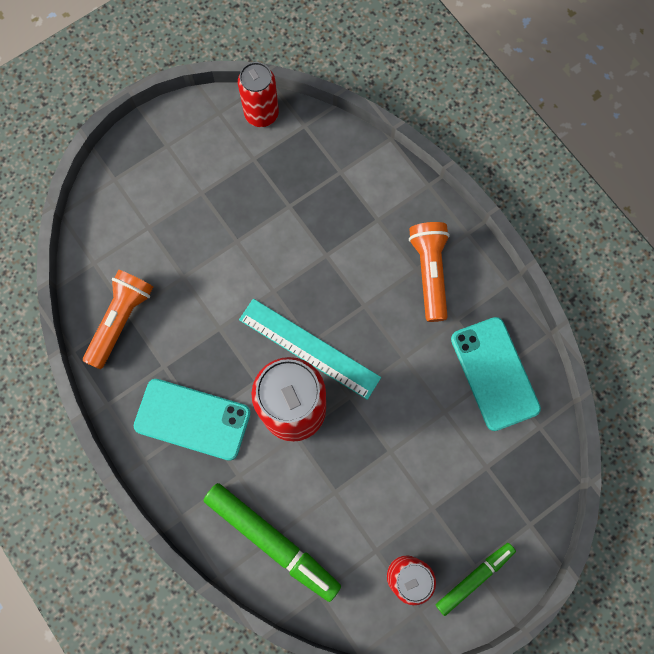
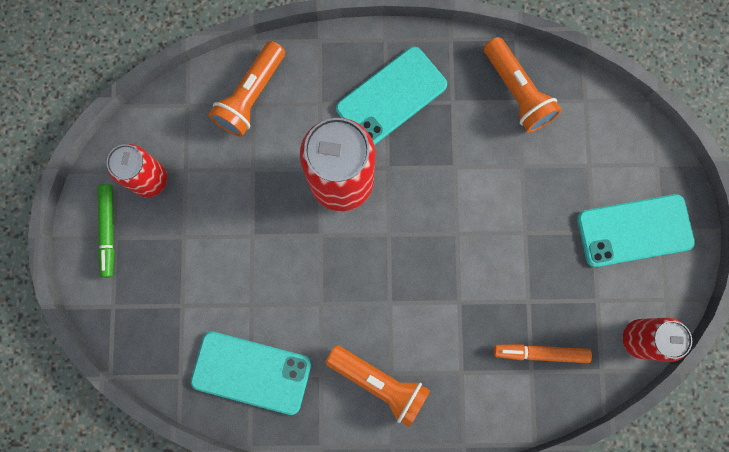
camera: 125 degrees right, 5 degrees up
(180, 164) = (634, 230): none -> turquoise phone
(272, 541) = (251, 96): green marker -> orange flashlight
(309, 348) = (384, 229): turquoise ruler -> none
(322, 174) = (540, 353): none -> orange marker

